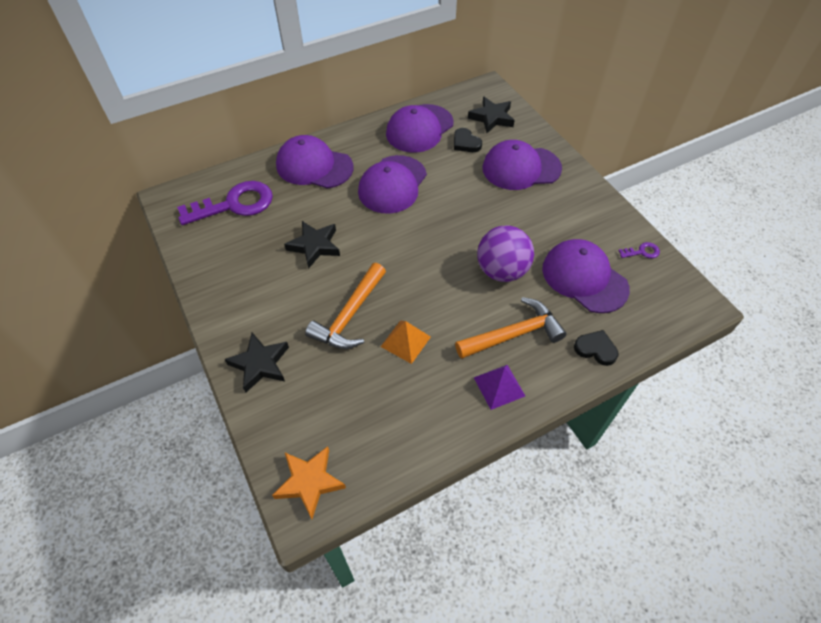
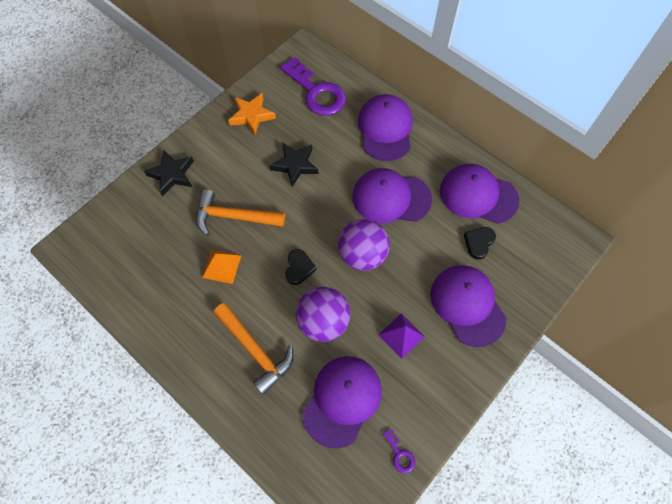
camera: 70 degrees right, 10 degrees up
(309, 482) = (88, 243): orange star -> orange star (251, 115)
(443, 222) = (362, 255): none -> purple ball
(491, 118) = (530, 256): black star -> none
(499, 386) = (199, 352): purple pyramid -> purple pyramid (401, 335)
(595, 349) = (261, 427): black heart -> black heart (299, 268)

